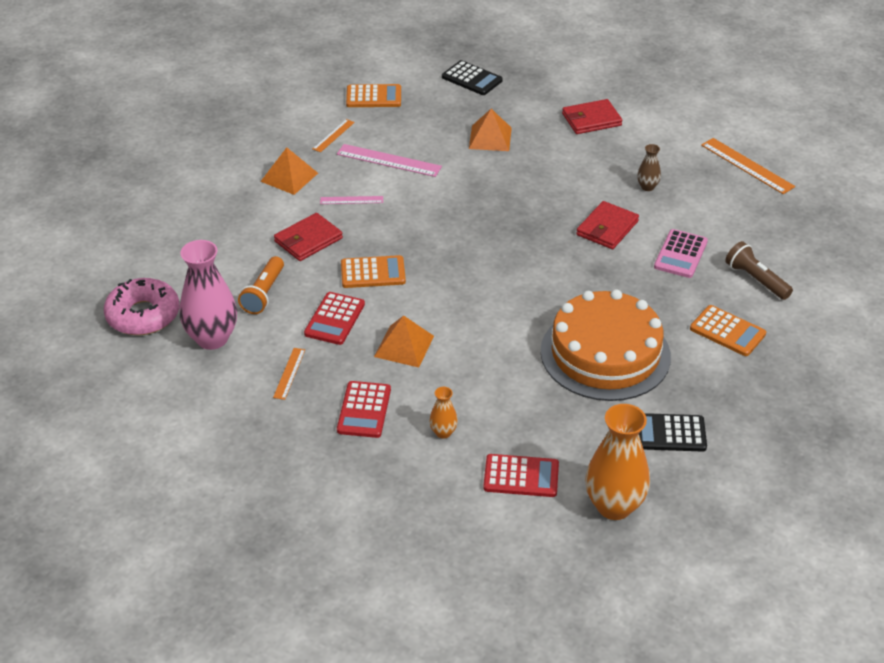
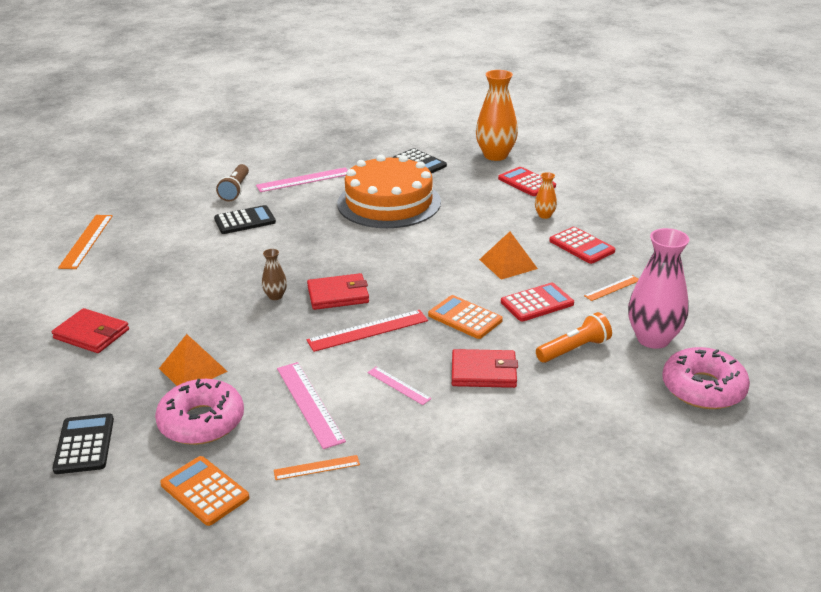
camera: 135 degrees left, 10 degrees down
(289, 177) = (424, 446): orange pyramid -> none
(364, 410) = (581, 246): red calculator -> red calculator turned 90 degrees clockwise
(426, 223) = (368, 330): none -> red ruler
(432, 119) = (201, 422): none -> pink donut
(607, 228) = (254, 256): red wallet -> red wallet (338, 295)
(647, 187) = (173, 265): brown vase -> brown vase (275, 296)
(680, 254) = (245, 221): pink calculator -> black calculator
(727, 331) = (303, 180): orange calculator -> pink ruler

